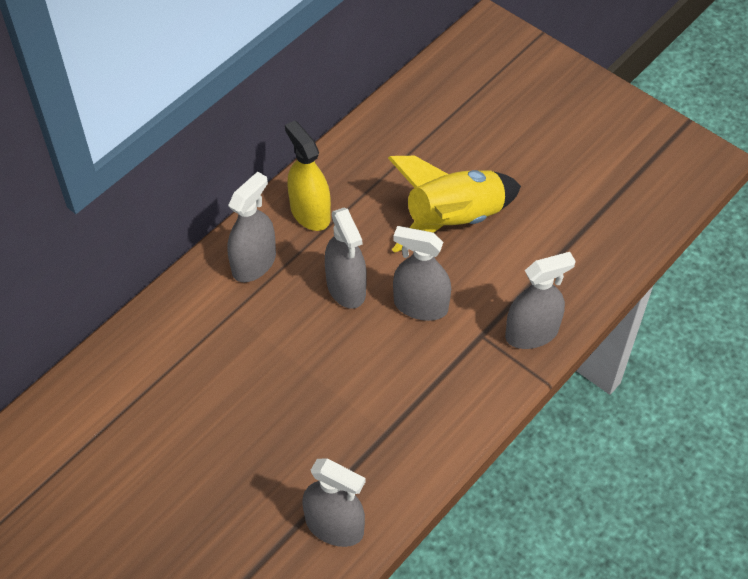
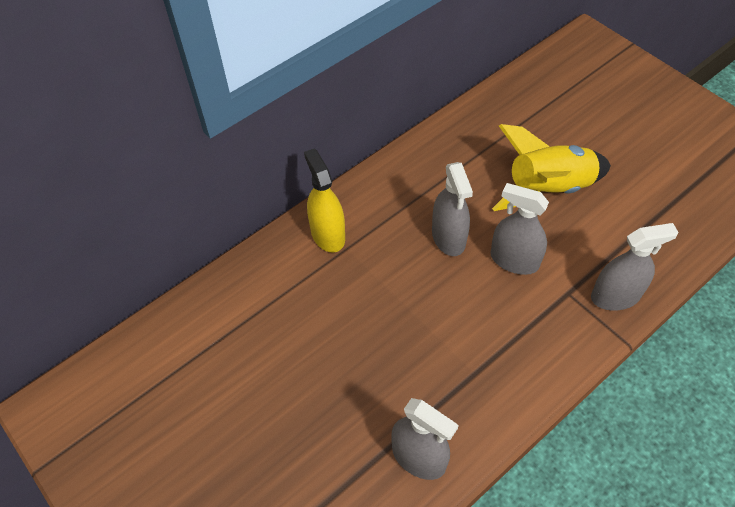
camera: 10 degrees right, 0 degrees up
(254, 263) = (370, 208): grey spray bottle -> none
(310, 213) = (423, 171): yellow spray bottle -> yellow spray bottle (327, 234)

